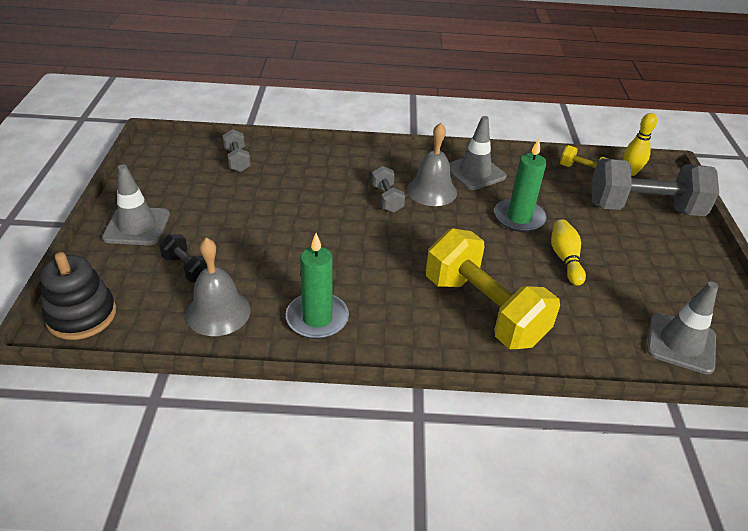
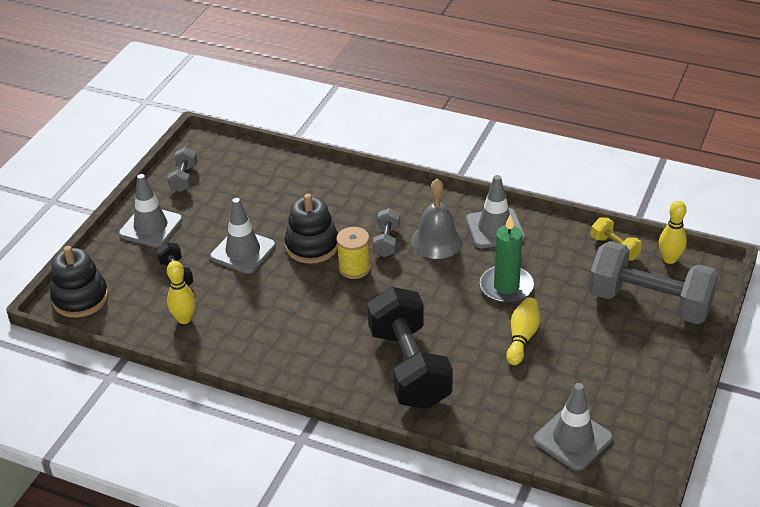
camera: 25 degrees right, 0 degrees up
(218, 312) = (184, 319): grey bell -> yellow bowling pin
(237, 160) = (266, 174): grey dumbbell -> grey dumbbell (184, 178)
(249, 232) = (243, 251): none -> grey traffic cone
(317, 215) = (312, 246): none -> black stacking toy
(317, 318) = (261, 342): green candle -> none
(371, 227) = (354, 268): none -> yellow spool
(483, 310) = (409, 367): yellow dumbbell -> black dumbbell

